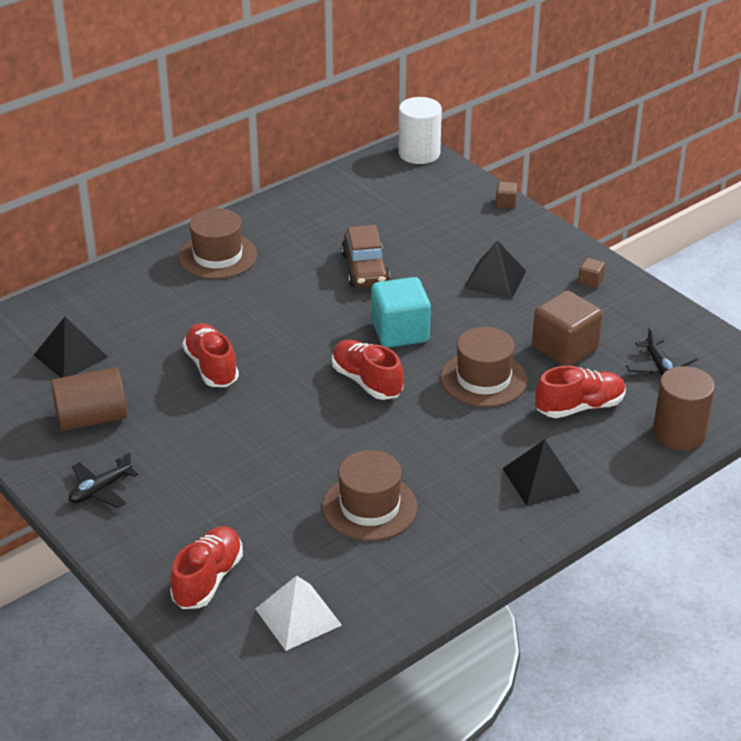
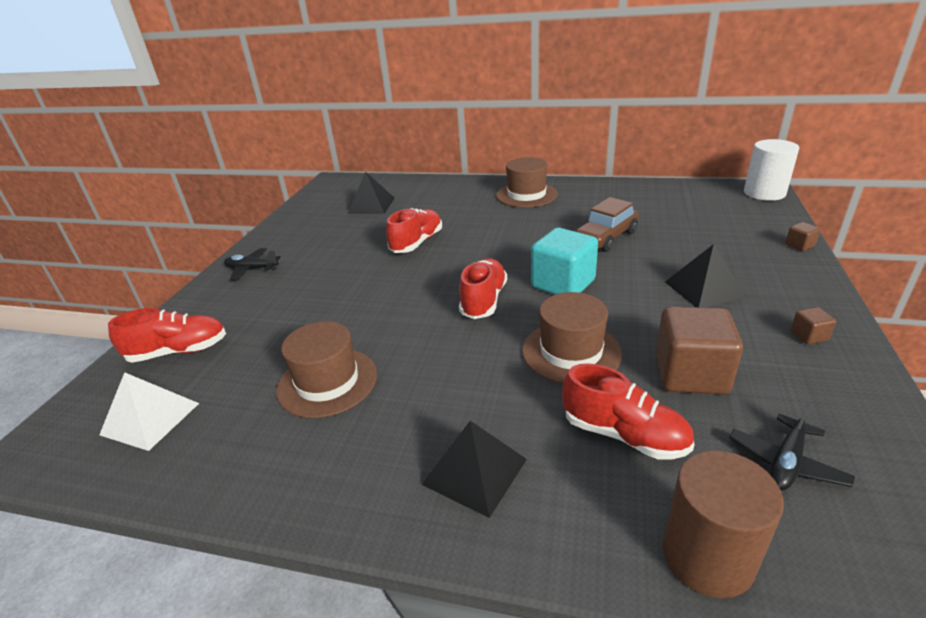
camera: 55 degrees right, 5 degrees down
(92, 418) = (320, 235): brown cylinder -> none

